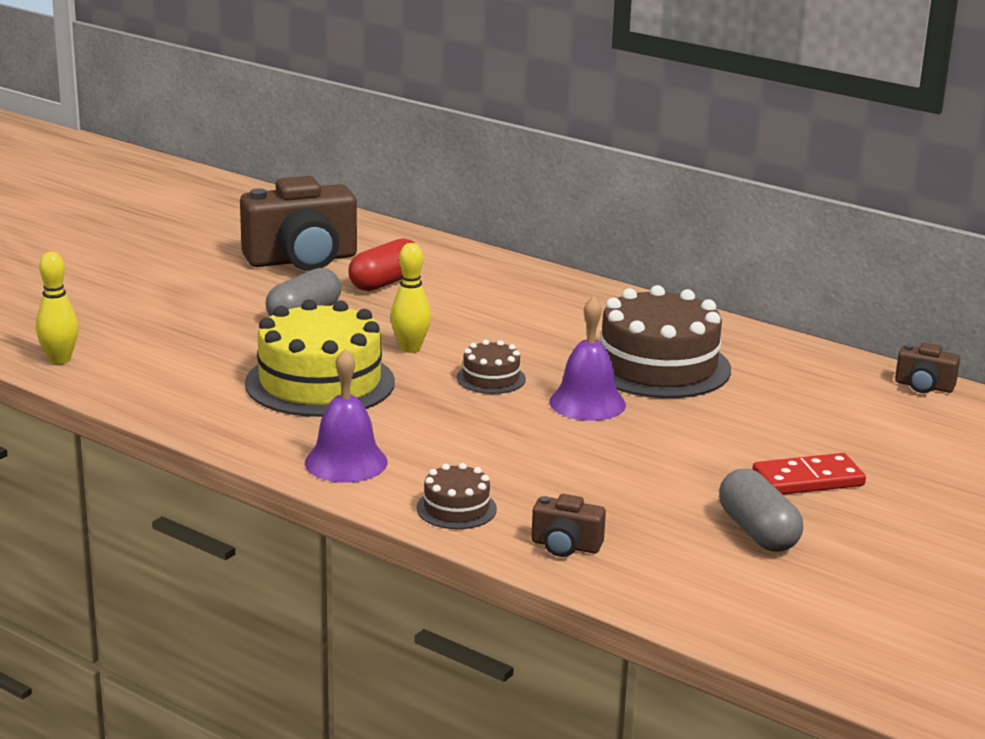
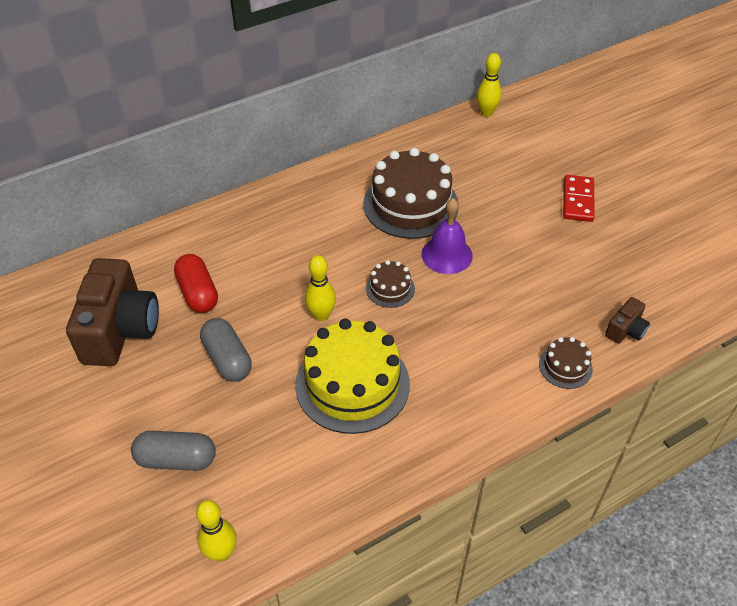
camera: 65 degrees left, 25 degrees up
(346, 462) = (482, 405): purple bell -> none
(757, 532) = (630, 243): grey capsule -> grey capsule (176, 459)
(924, 386) = (486, 113): brown camera -> yellow bowling pin

